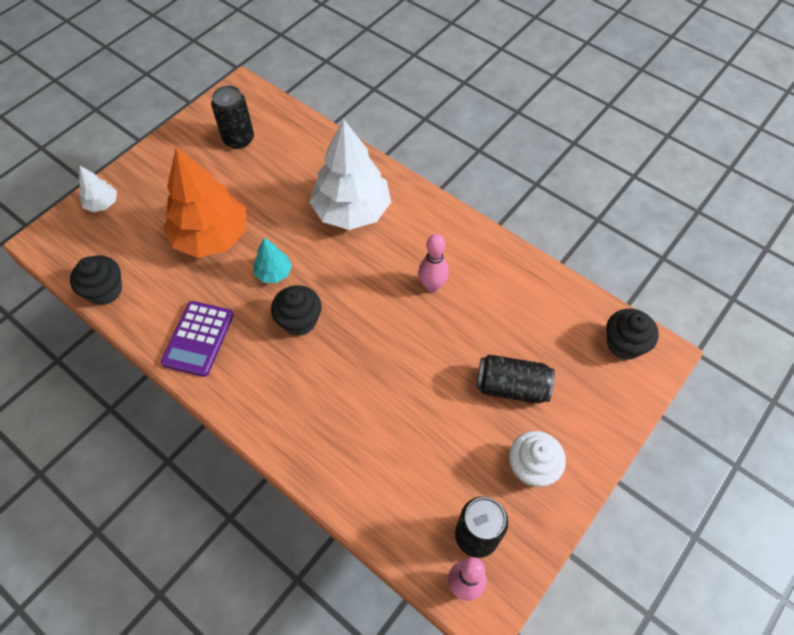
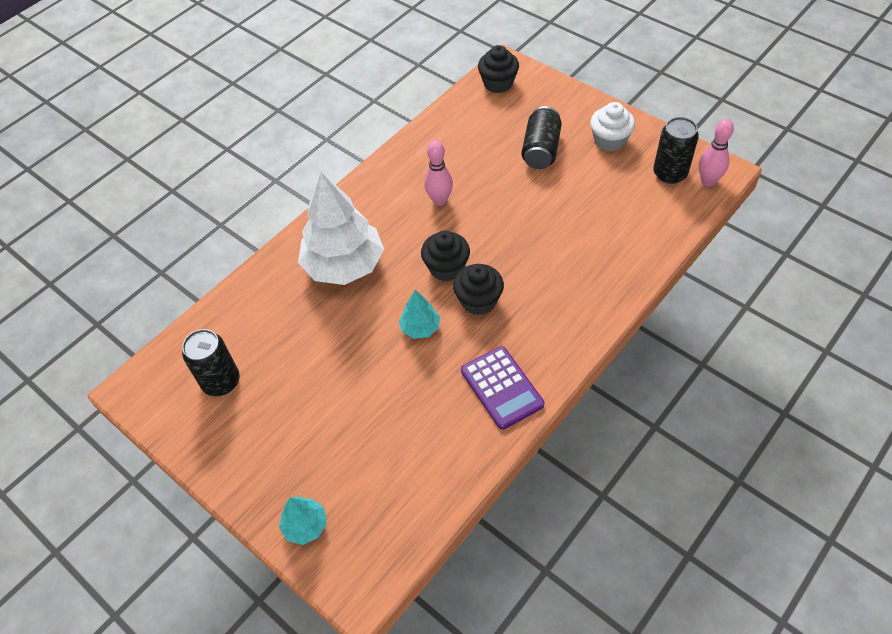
camera: 85 degrees left, 5 degrees down
(102, 204) = (305, 525): white tree -> turquoise tree
(105, 290) = (439, 495): black cupcake -> black cupcake (446, 268)
(198, 339) = (501, 388): purple calculator -> purple calculator turned 45 degrees clockwise
(211, 236) = (368, 392): orange tree -> none

